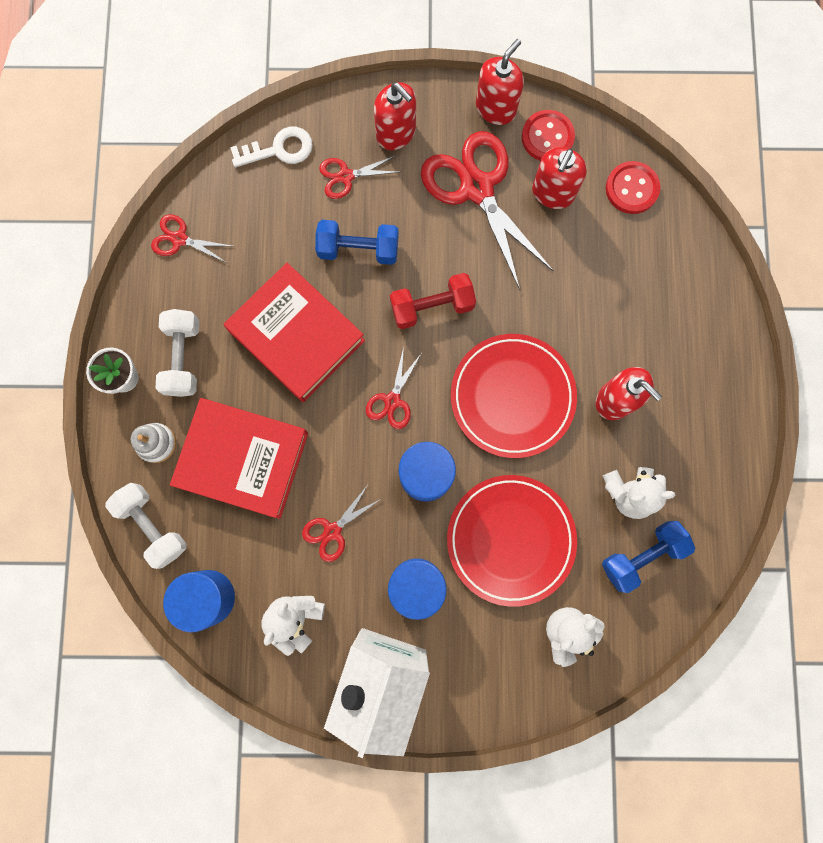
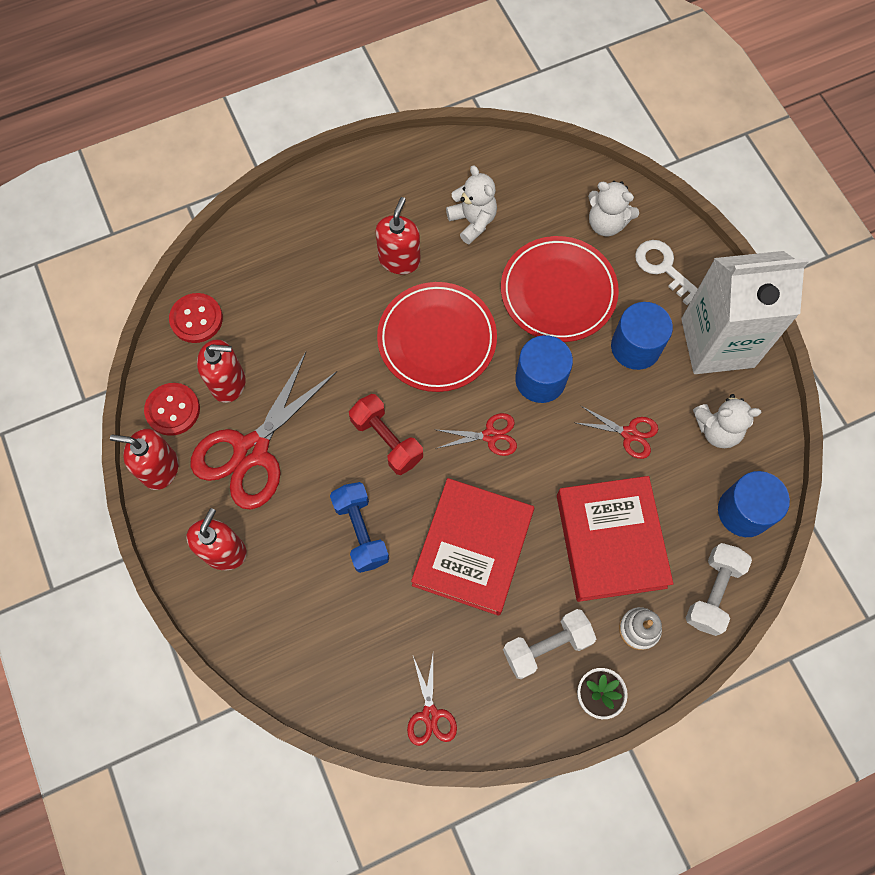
camera: 115 degrees left, 10 degrees down
(279, 149) = (289, 660): white key -> white key (663, 267)
(345, 176) = (291, 579): red scissors -> none
(641, 555) = (518, 194): blue dumbbell -> none

